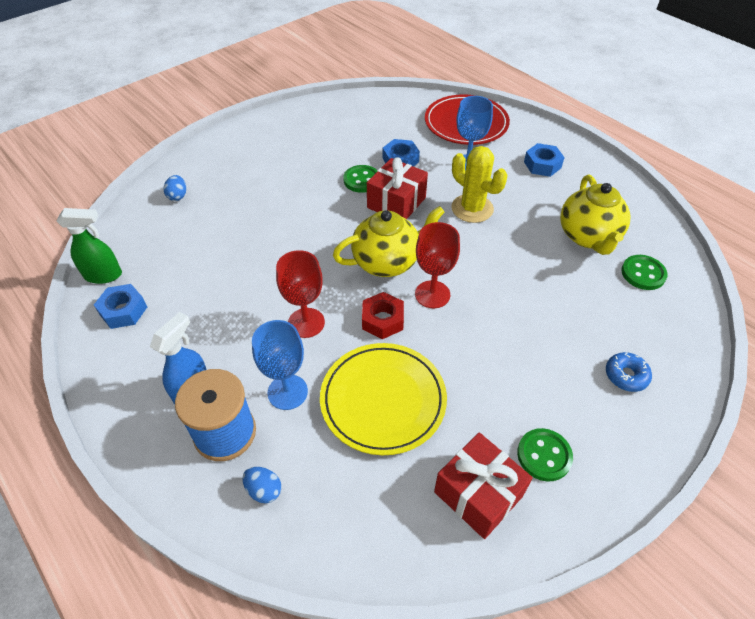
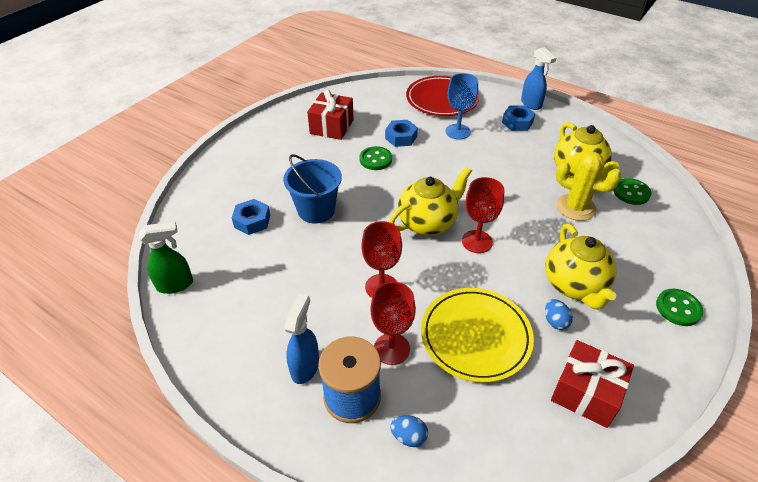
camera: 15 degrees left, 5 degrees down
(123, 311) = (209, 312): blue nut -> blue nut (252, 221)
(178, 196) = (215, 201): blue egg -> blue egg (555, 321)
(274, 225) = (316, 210): none -> blue bucket
(287, 392) = (391, 349): blue goblet -> red goblet
(382, 320) = (445, 271): red nut -> none
(396, 203) = (413, 173): red gift -> red gift (332, 127)
(472, 208) = (477, 166): yellow cactus -> yellow cactus (575, 207)
(522, 369) = (574, 286): none -> yellow teapot
(544, 455) = (622, 350): green button -> green button (678, 308)
(569, 145) = (531, 104): none -> blue spray bottle
(626, 375) = (654, 273): blue donut -> none

